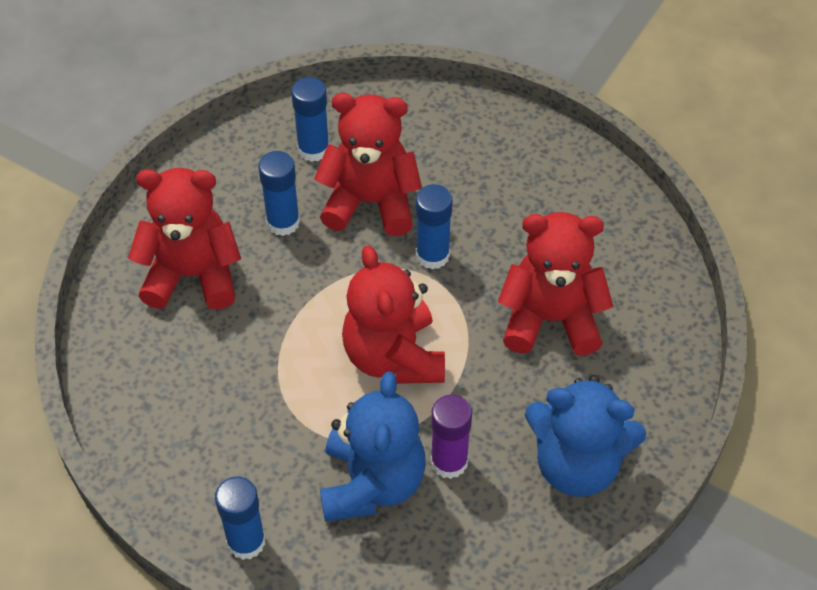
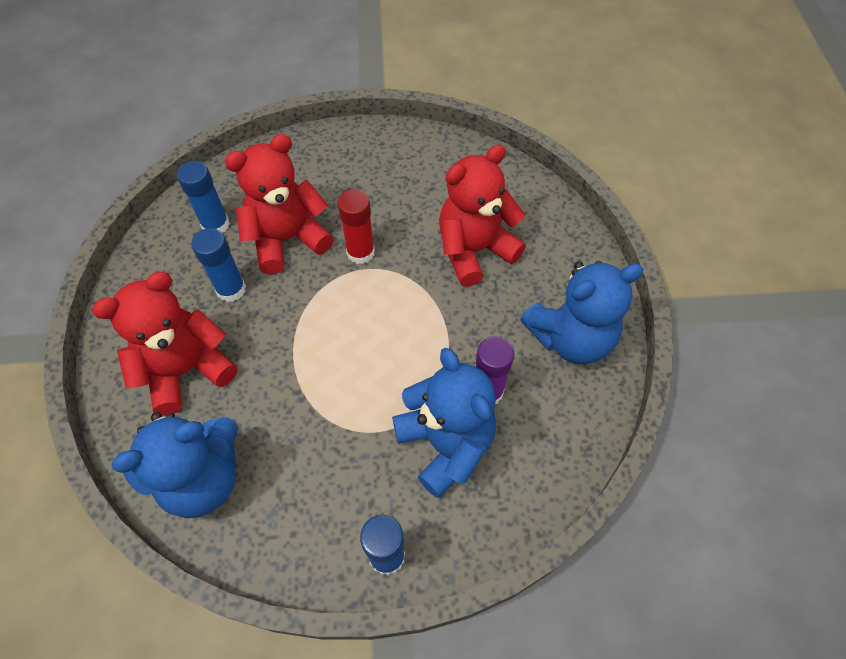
camera: 35 degrees left, 5 degrees up
(142, 379) = (203, 478): none -> blue teddy bear
(393, 356) = (388, 339): red teddy bear -> none
(432, 255) = (360, 252): blue glue stick -> red glue stick

